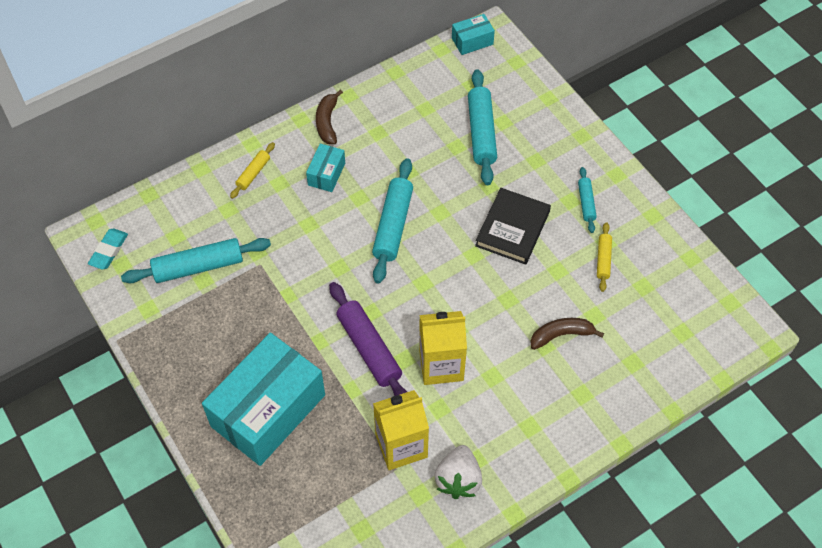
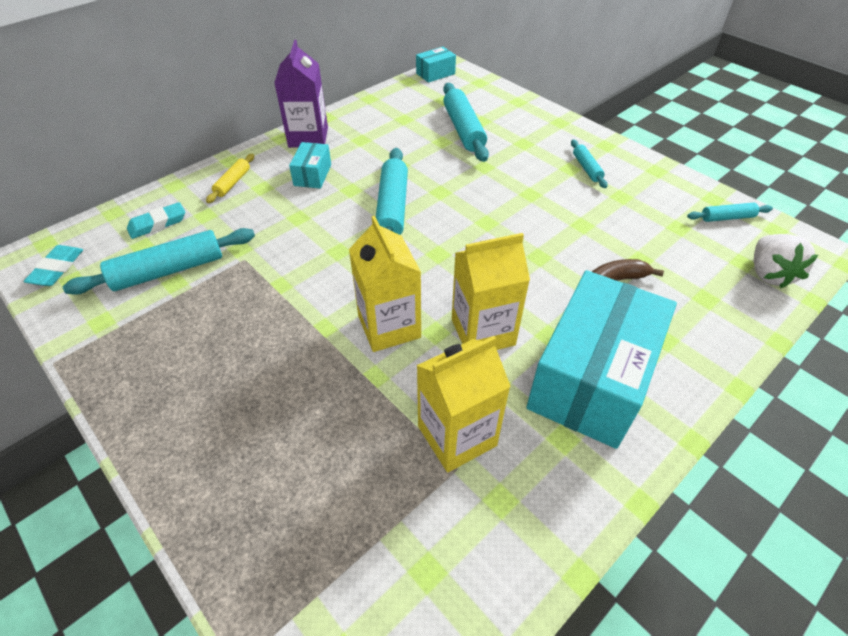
camera: 10 degrees left, 10 degrees down
(188, 213) = (158, 224): none -> turquoise eraser
(268, 410) = (264, 418): turquoise box -> turquoise box (591, 378)
(327, 122) = (308, 137): brown banana -> purple carton
(369, 348) = (389, 326): purple rolling pin -> yellow carton
(458, 479) = (548, 469): white strawberry -> white strawberry (768, 274)
(512, 228) = (520, 196): black book -> none
(603, 259) = (625, 210): yellow rolling pin -> none
(692, 282) = (727, 217): none -> turquoise rolling pin

